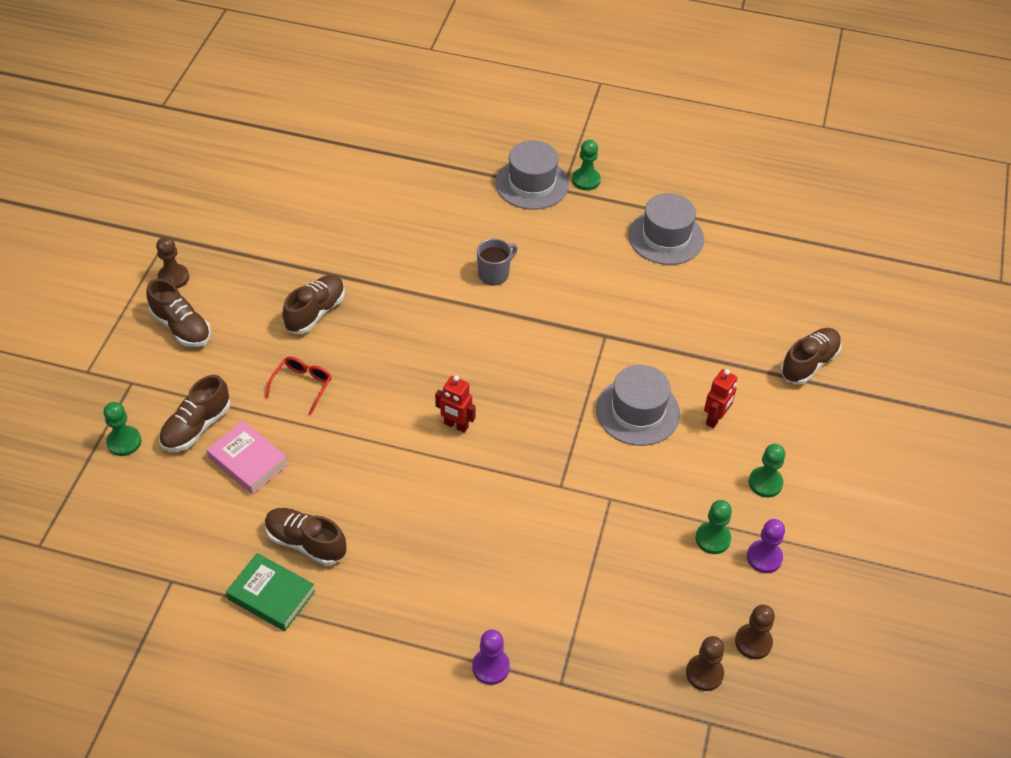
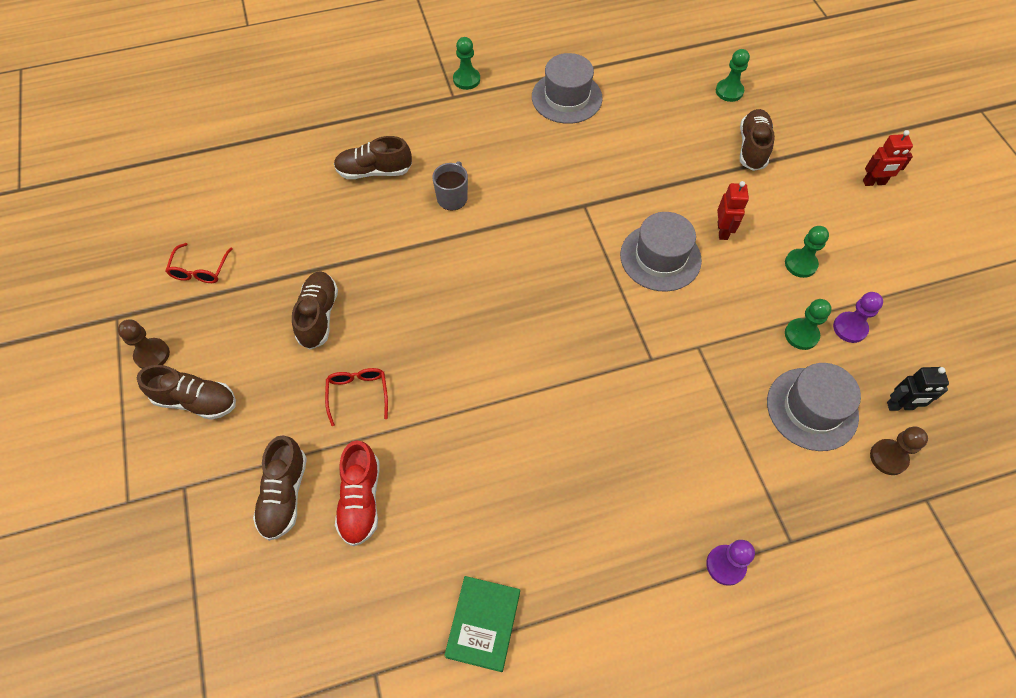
camera: 30 degrees left, 10 degrees up
(124, 442) = (220, 554): green pawn -> green pawn (729, 91)
(248, 461) = (361, 500): pink book -> red shoe
(252, 232) = (200, 269): none -> red glasses
(271, 595) = (483, 624): green book -> green book turned 75 degrees counterclockwise
(306, 543) = (476, 549): brown shoe -> brown shoe (374, 171)
(456, 425) = (524, 354): red robot -> red robot (874, 182)
(532, 183) = (424, 103): grey hat -> grey hat (812, 408)
(753, 642) = (900, 406): brown pawn -> black robot

